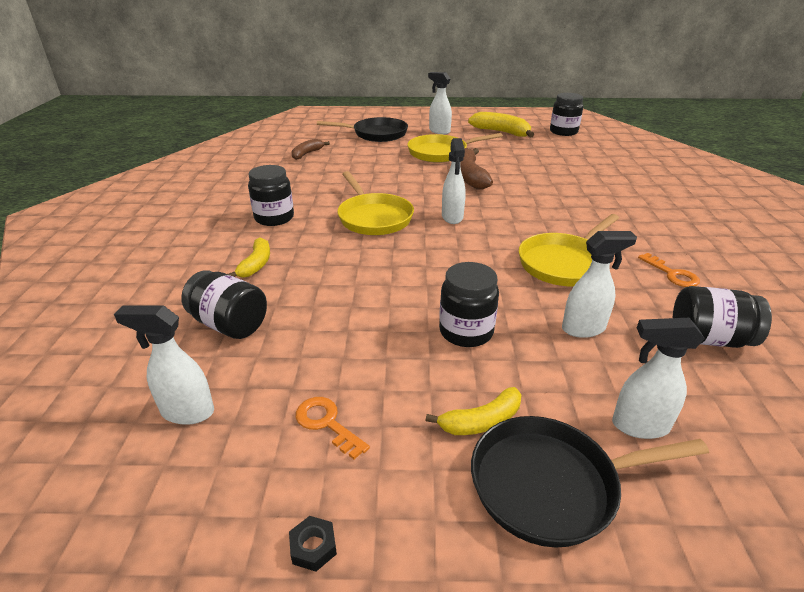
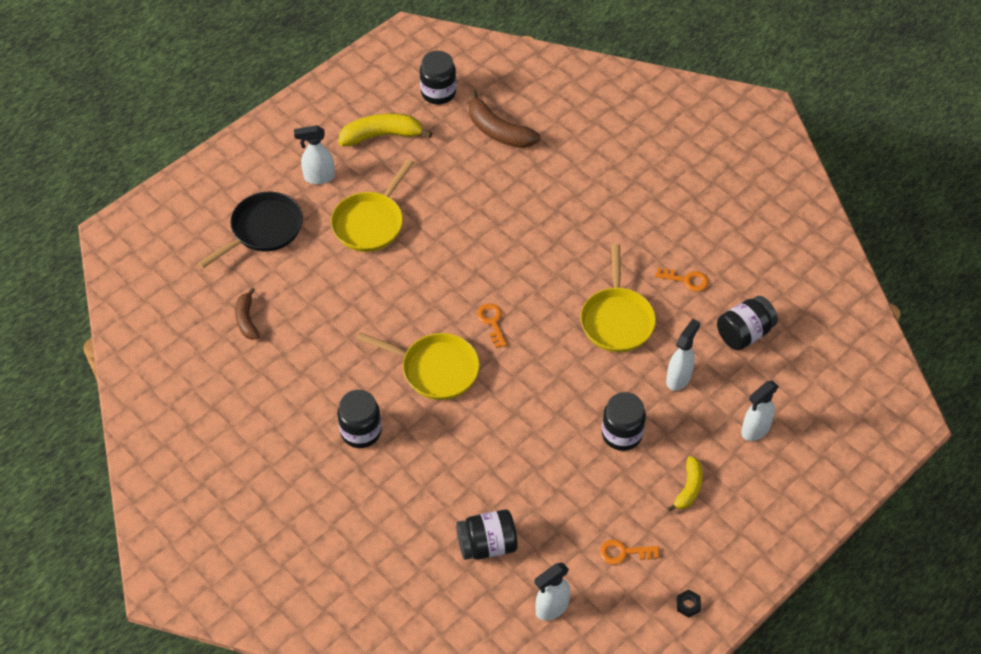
camera: 45 degrees left, 20 degrees up
(256, 264) = (425, 488): yellow banana -> none
(452, 217) = (492, 322): white spray bottle -> orange key
(469, 176) = (440, 249): brown banana -> brown banana (498, 131)
(552, 484) = (746, 495): black pan -> none

